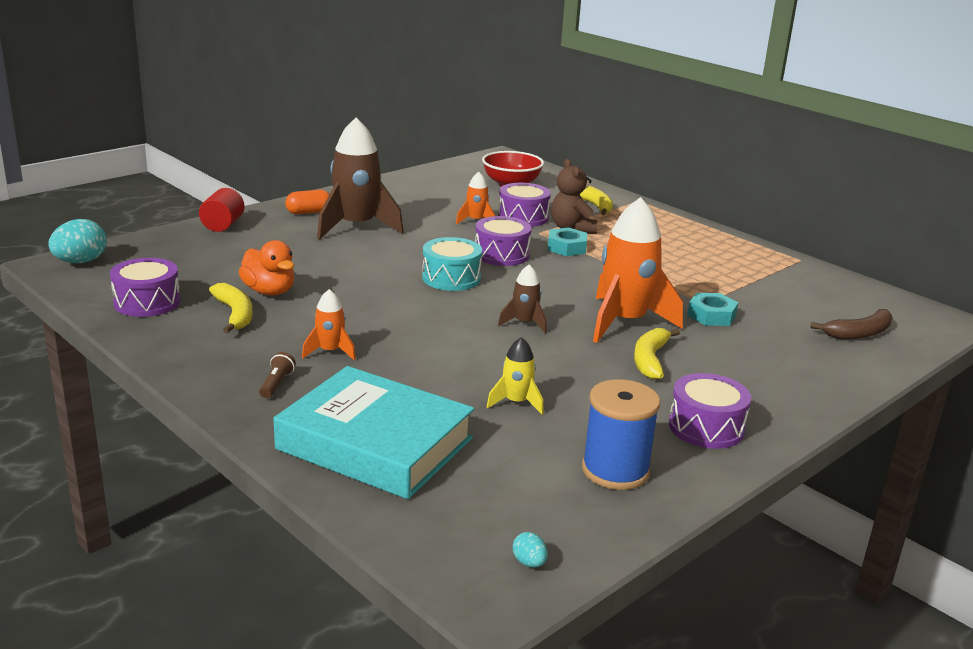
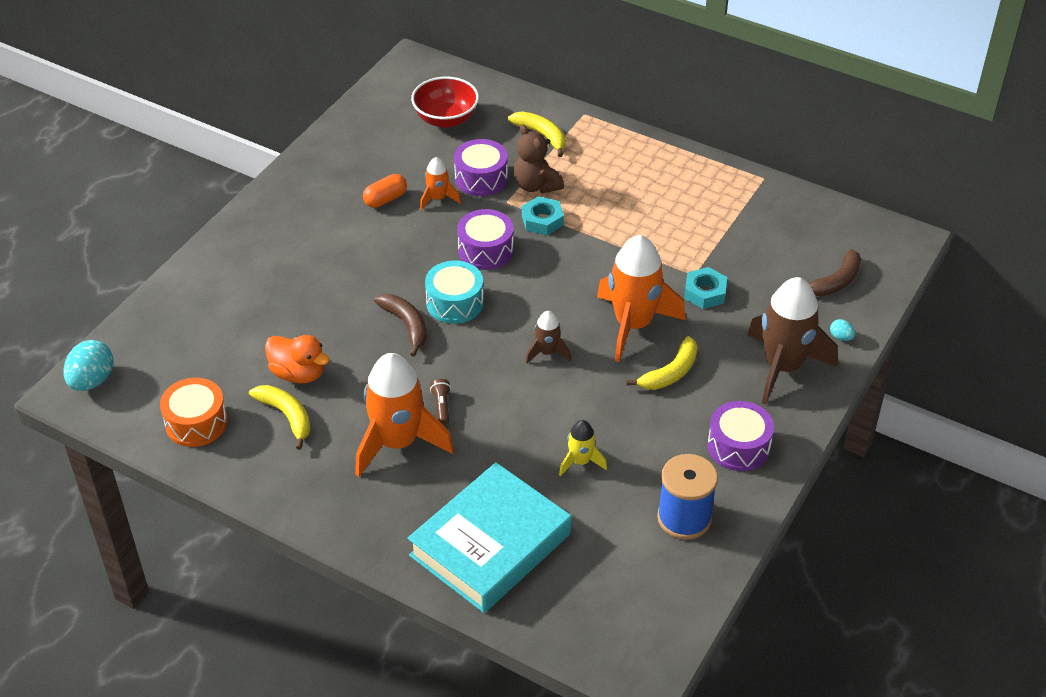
camera: 15 degrees left, 20 degrees up
(147, 302) = (196, 423): purple drum -> orange drum
(223, 225) = (192, 279): red cylinder -> none
(276, 384) = (375, 498): brown flashlight -> brown flashlight (442, 406)
(309, 212) = (265, 231): orange capsule -> orange capsule (385, 199)
(330, 351) = (398, 442): orange rocket -> orange rocket, size x2.08
(356, 227) = (325, 243): brown rocket -> brown rocket (783, 367)
(375, 444) = (490, 545): turquoise book -> turquoise book turned 60 degrees counterclockwise
(395, 282) = (406, 325): none -> brown banana
(529, 563) = (654, 631): turquoise egg -> turquoise egg (841, 337)
(650, 360) = (670, 373): yellow banana -> yellow banana turned 135 degrees counterclockwise

